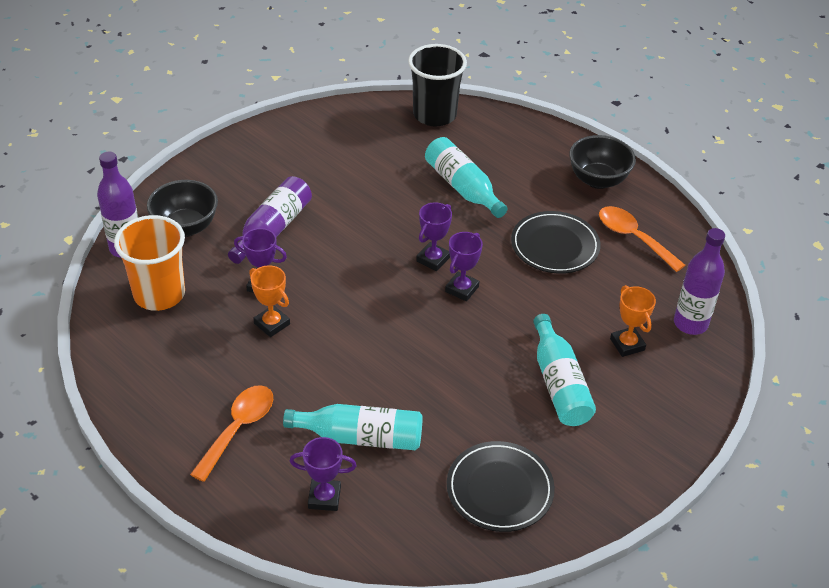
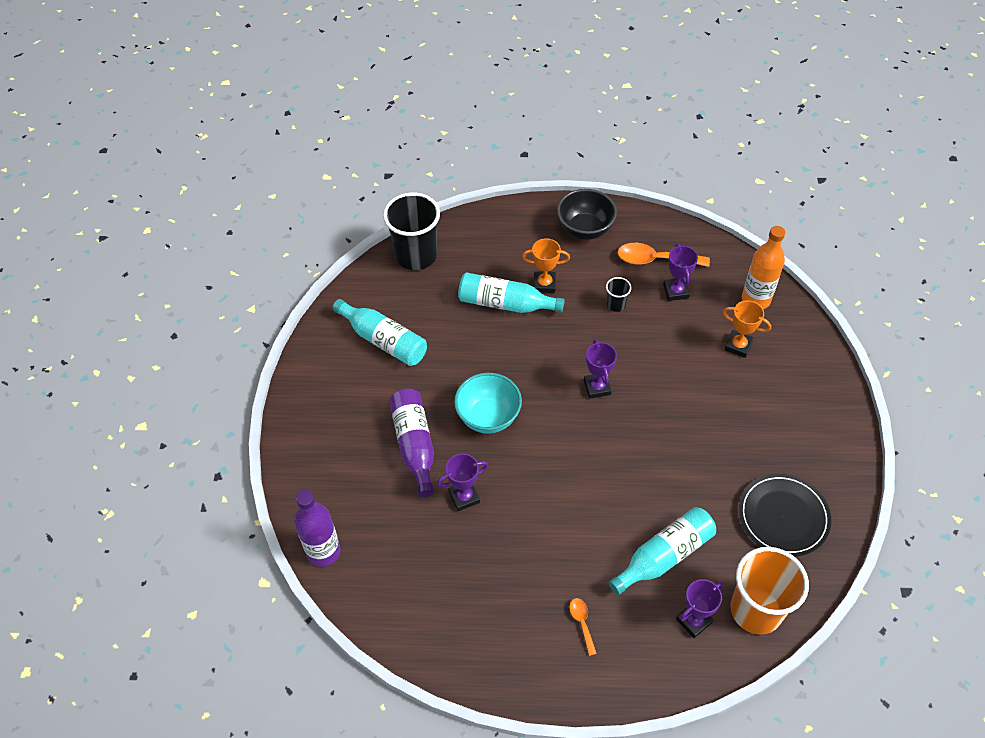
camera: 40 degrees left, 10 degrees up
(159, 294) = (398, 568): orange cup -> orange cup (756, 610)
(186, 227) = (347, 496): black bowl -> none
(238, 429) = (582, 623): orange spoon -> orange spoon, size x0.52
(272, 324) = (506, 522): orange trophy -> orange trophy (544, 284)
(349, 249) = (488, 417): none -> turquoise bowl
(433, 259) = (552, 379): purple trophy -> purple trophy (675, 291)
(555, 246) = (616, 304): black plate -> black cup
(559, 383) = (732, 409): turquoise bottle -> turquoise bottle (383, 340)
(690, 323) = (755, 300): purple bottle -> orange bottle

